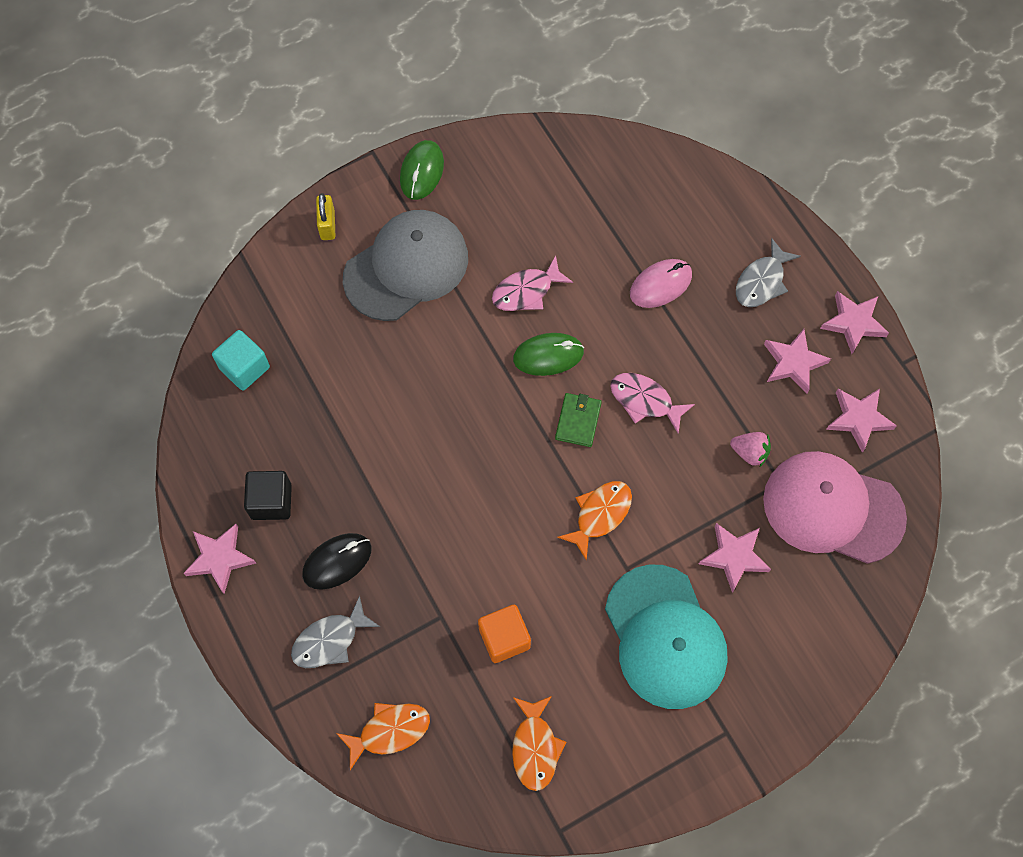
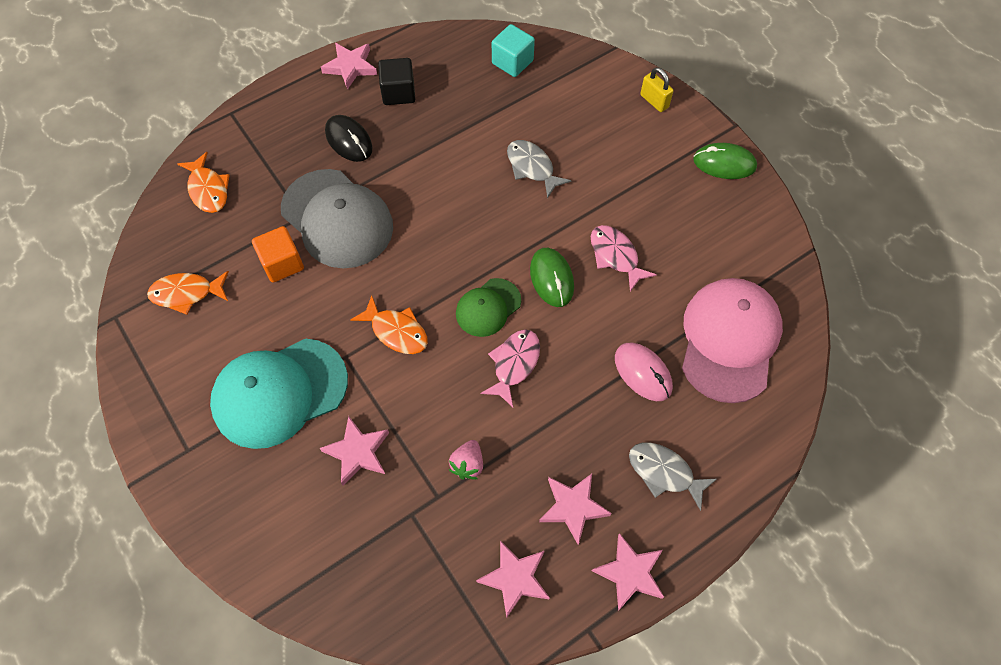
camera: 85 degrees right, 5 degrees down
(327, 225) = (654, 101): yellow padlock -> yellow padlock turned 60 degrees clockwise
(330, 640) = (284, 143): grey fish -> grey fish (532, 167)
(406, 267) = (623, 161): grey cap -> grey cap (337, 219)
(578, 421) = (488, 307): green wallet -> green cap
(832, 508) = (411, 550): pink cap -> pink cap (729, 340)

